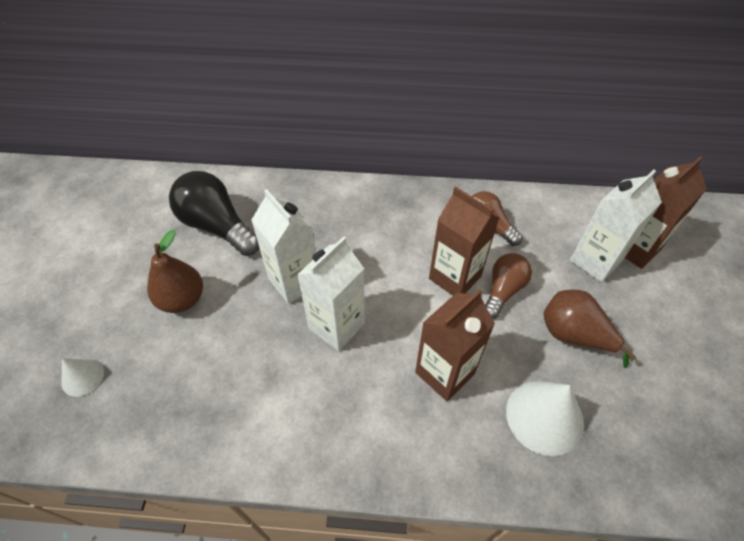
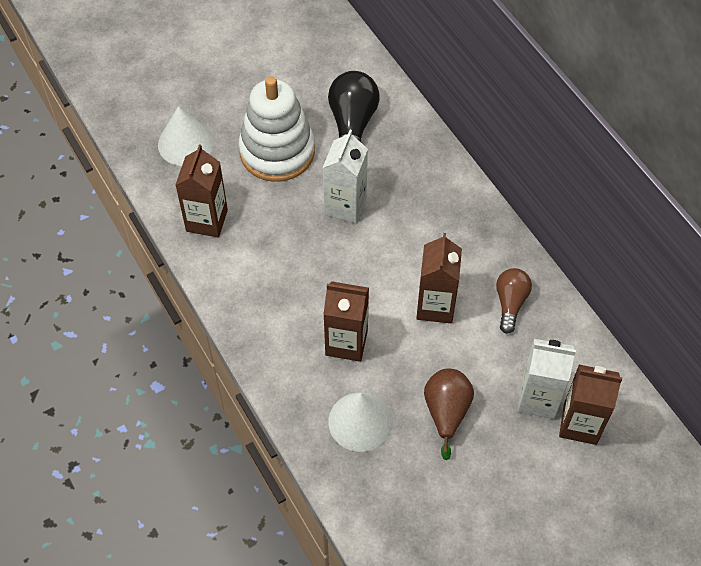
camera: 55 degrees right, 5 degrees up
(82, 377) = (185, 143): white cone -> white cone, size x1.80
(182, 300) = (277, 151): brown pear -> white stacking toy
(194, 417) = (207, 220): none -> brown carton
(336, 326) = (330, 255): white carton -> none
(503, 291) = (450, 345): brown light bulb -> none

